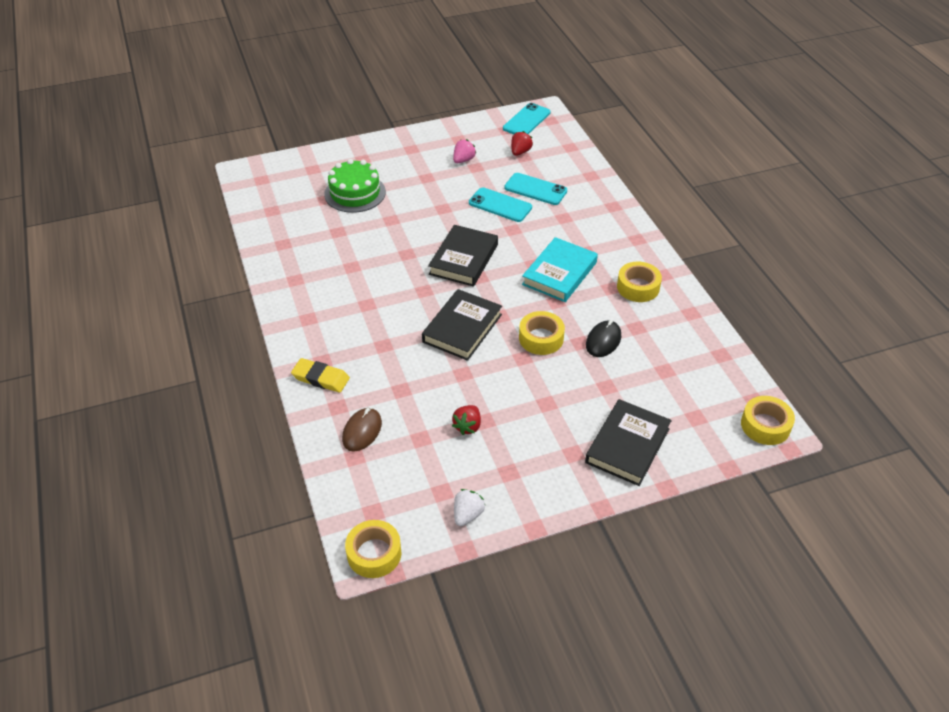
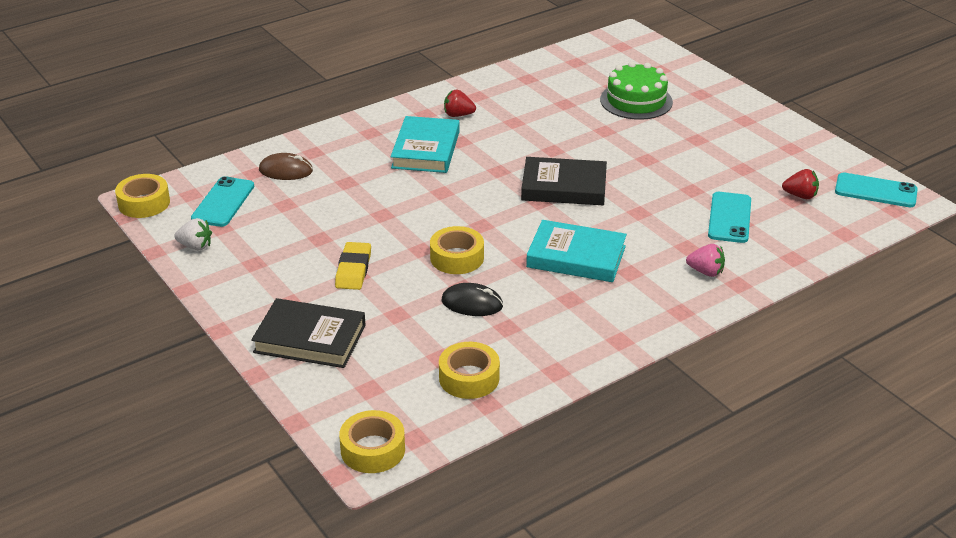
camera: 75 degrees right, 10 degrees down
(321, 378) = (347, 136): yellow eraser -> yellow eraser (353, 269)
(371, 328) = (426, 150): none -> turquoise book
(462, 328) = (450, 203): black book -> none
(463, 160) = (750, 158): pink strawberry -> pink strawberry (706, 272)
(467, 426) = (308, 229): red strawberry -> red strawberry (458, 115)
(500, 205) = (679, 196): turquoise phone -> turquoise phone (223, 202)
(638, 287) = (583, 321): yellow tape -> yellow tape (469, 378)

